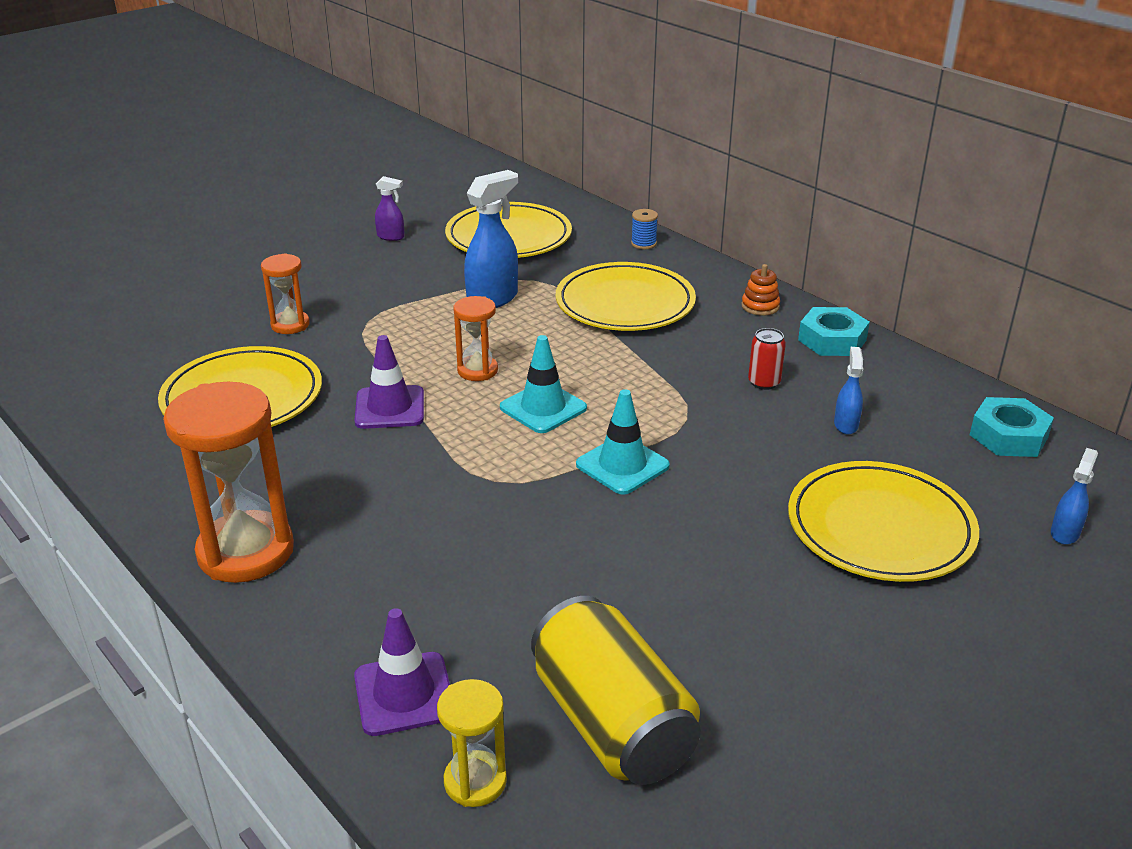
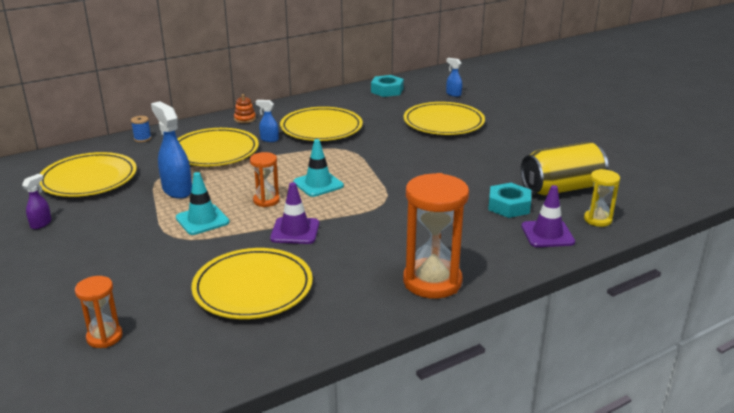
camera: 80 degrees left, 5 degrees down
(290, 325) = (156, 269): orange hourglass -> orange hourglass (104, 337)
(622, 465) = (381, 168): turquoise traffic cone -> turquoise traffic cone (202, 220)
(764, 382) = (321, 128): red can -> yellow plate
(832, 340) = (290, 108): turquoise nut -> turquoise nut (509, 206)
(846, 424) = (366, 117): blue spray bottle -> blue spray bottle (269, 139)

